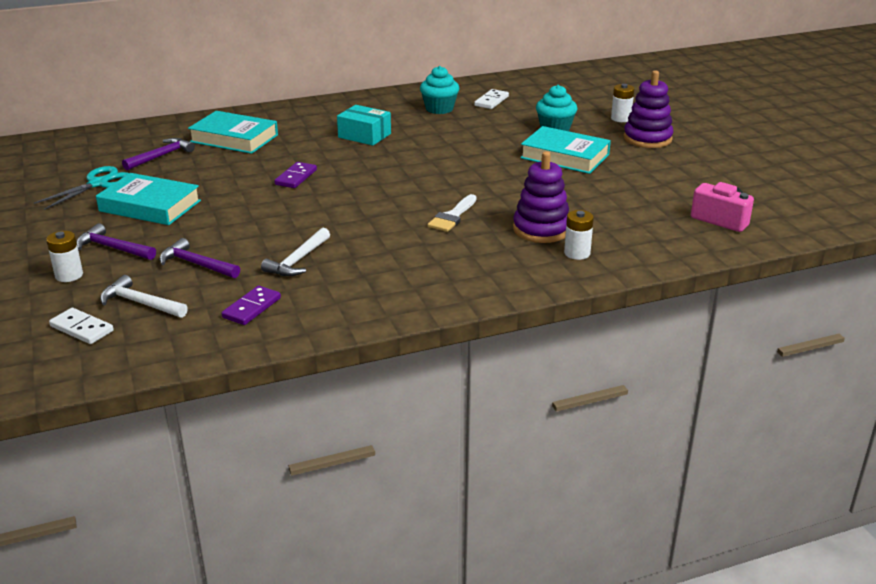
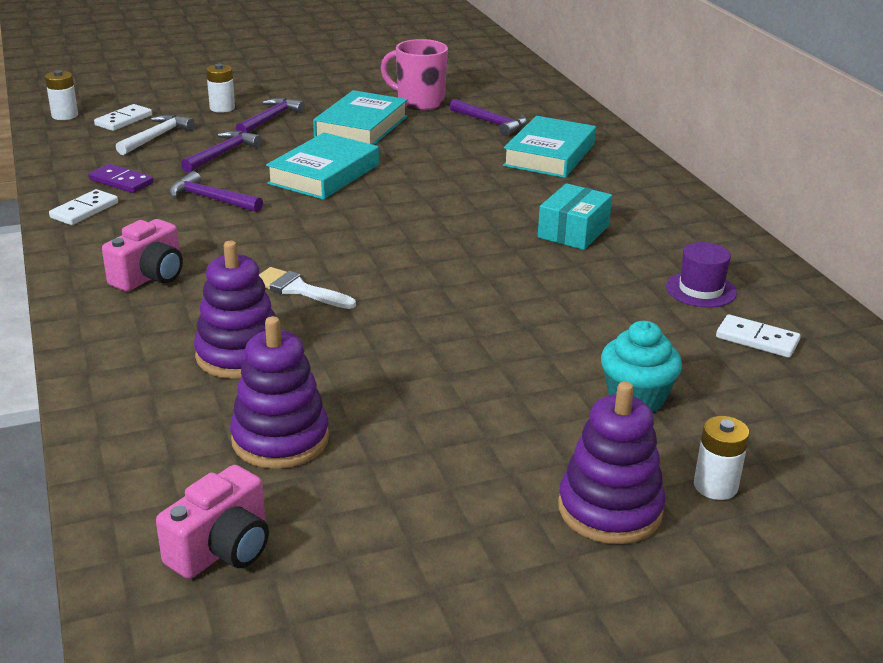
camera: 90 degrees right, 0 degrees up
(99, 183) = (419, 102): turquoise scissors -> pink mug
(296, 177) = (430, 192): purple domino -> none
(298, 260) = (211, 199): white hammer -> purple hammer
(315, 317) = (84, 210): none -> white domino
(439, 109) = (701, 290): turquoise cupcake -> purple hat
(439, 271) = (150, 276): none -> pink camera
(565, 156) = (510, 398): turquoise book -> turquoise book (324, 174)
(577, 253) = (156, 379): white battery -> white battery (65, 115)
(625, 211) = (280, 439): none -> purple stacking toy

